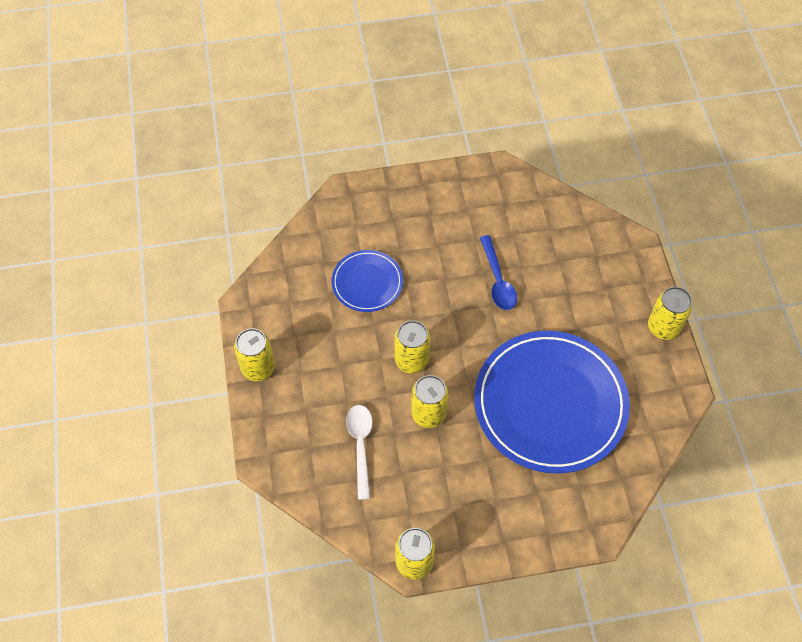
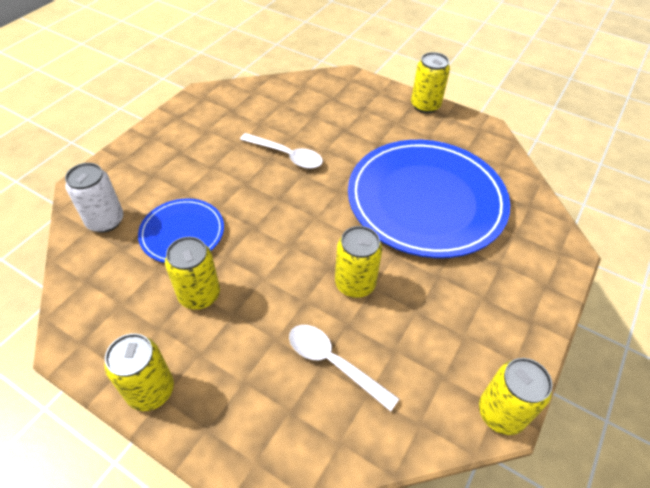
camera: 50 degrees left, 10 degrees down
(333, 233) = (105, 221): none -> white can
(412, 360) = (291, 257): yellow can -> yellow can (199, 295)
(498, 280) = (287, 156): blue spoon -> white spoon

